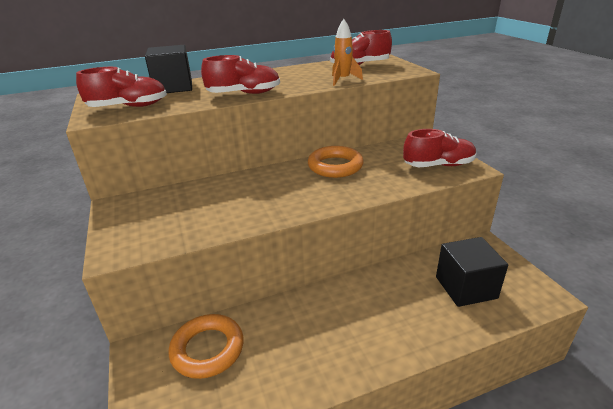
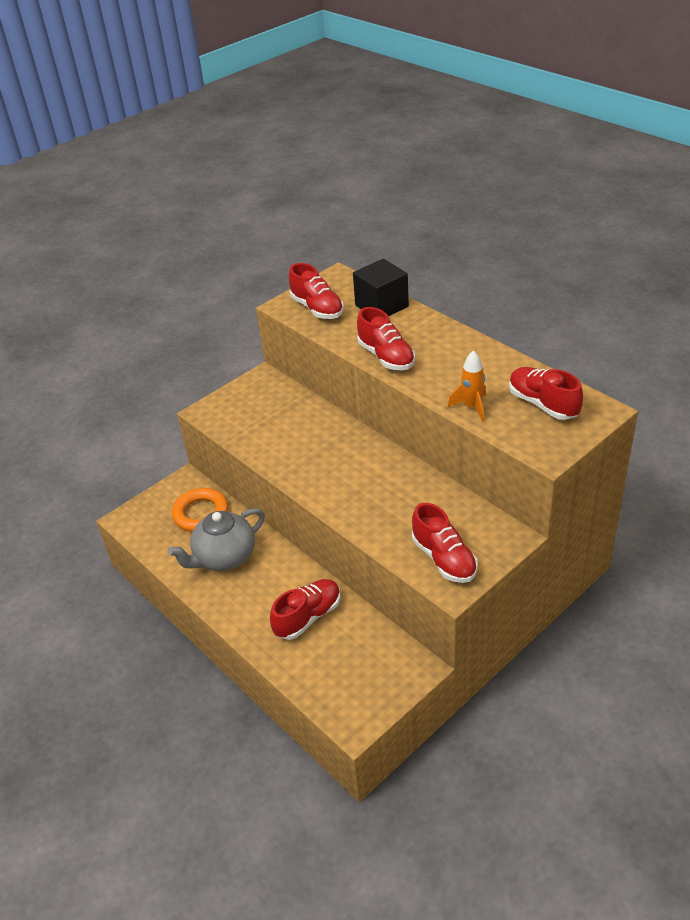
camera: 70 degrees right, 10 degrees up
(293, 343) = (224, 557): none -> grey teapot
(335, 166) = (397, 479): orange ring -> none
(410, 295) = (308, 617): none -> red shoe
(466, 287) = (338, 657): black cube -> none

